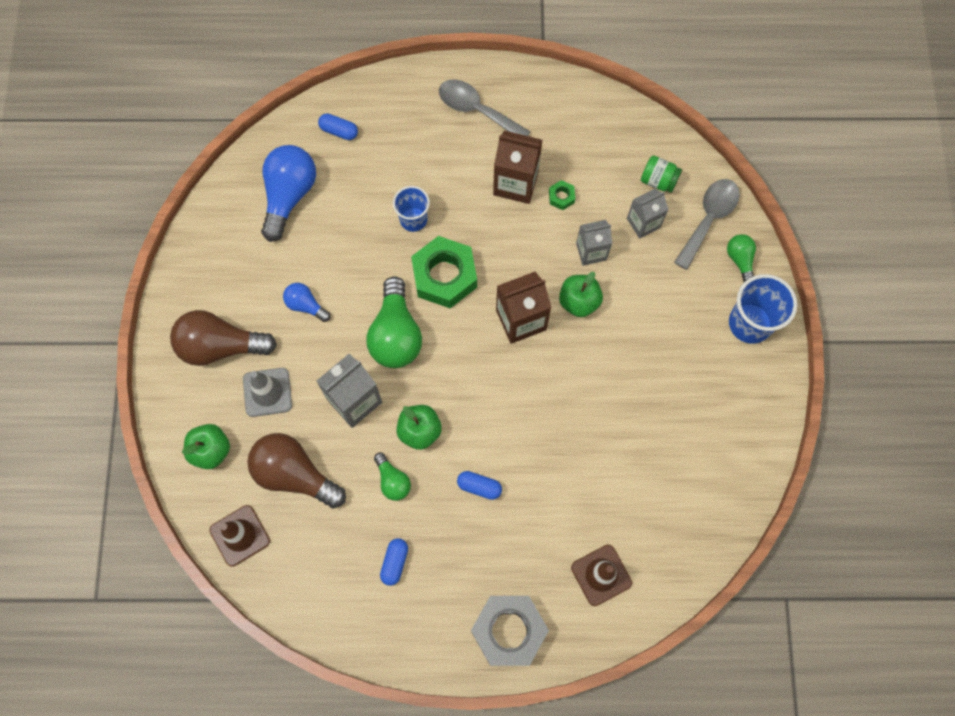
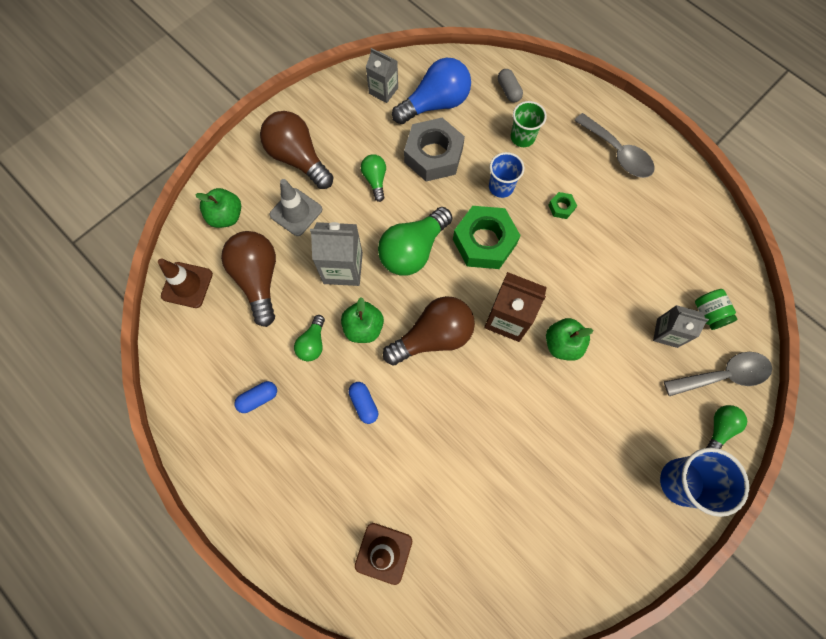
camera: 45 degrees right, 0 degrees up
(306, 305) = (375, 180): blue light bulb -> green light bulb
(339, 131) = (508, 91): blue capsule -> grey capsule
(390, 162) = (522, 137): none -> green cup
(476, 110) = (617, 153): grey spoon -> grey spoon turned 150 degrees clockwise
(479, 387) = (433, 337): none -> brown light bulb
(509, 631) = (281, 524): grey nut -> grey nut (433, 155)
(515, 183) = (597, 224): brown carton -> none
(561, 197) = (621, 261): green nut -> green nut (561, 207)
(591, 251) = (606, 318): grey carton -> grey carton (383, 91)

